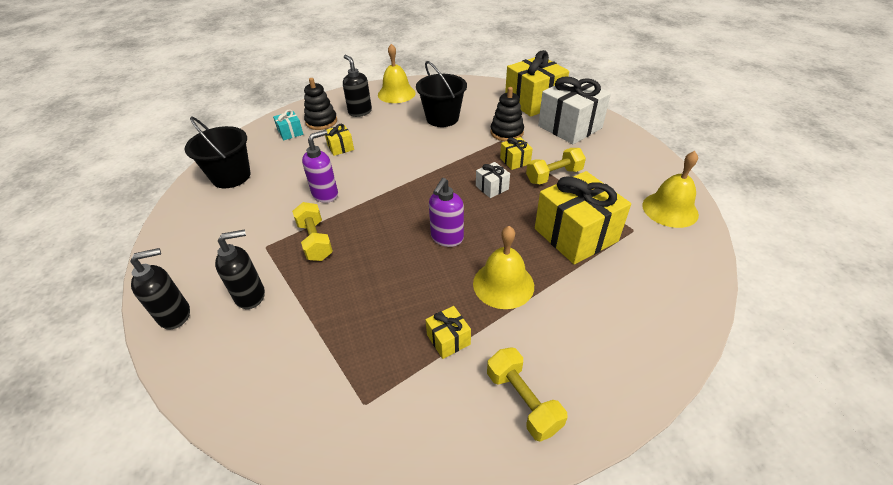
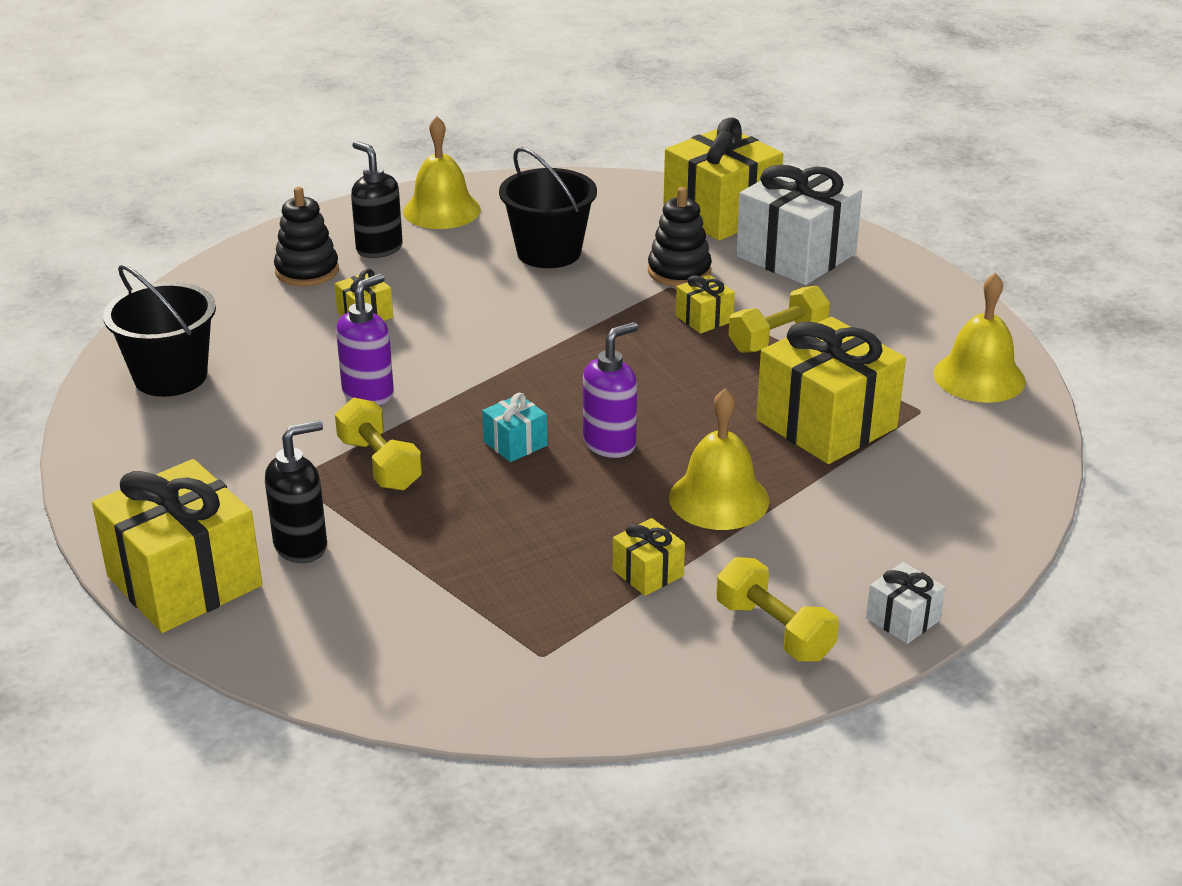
camera: 10 degrees left, 10 degrees down
(175, 315) = (184, 581): black soap dispenser -> yellow gift
(290, 133) = (252, 294): turquoise gift -> turquoise gift (515, 443)
(447, 238) = (610, 444): purple soap dispenser -> purple soap dispenser turned 150 degrees counterclockwise
(492, 187) = (671, 364): white gift -> white gift (903, 619)

